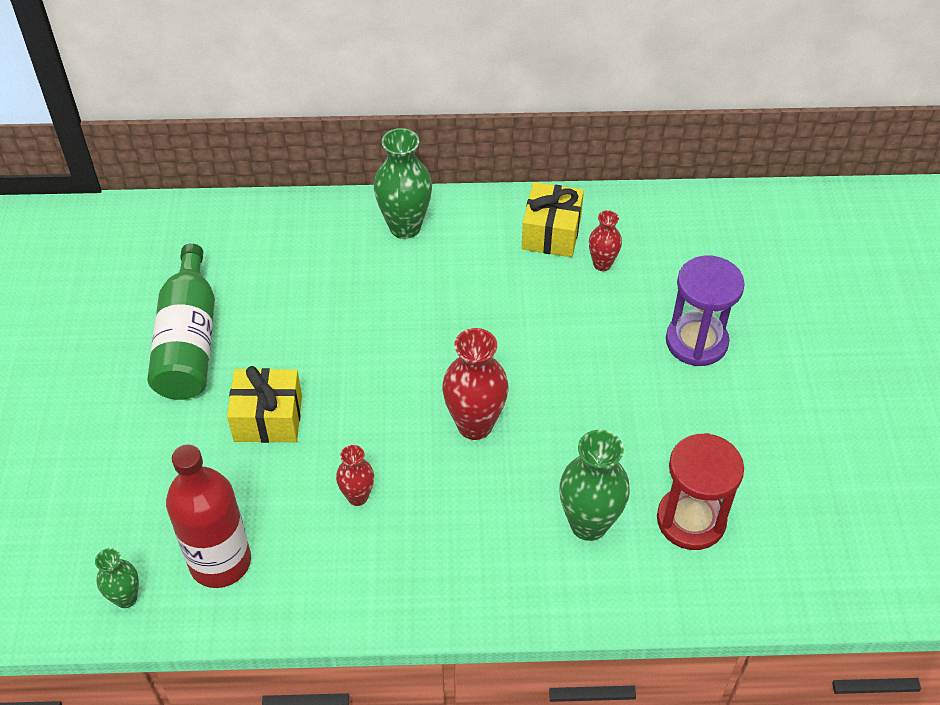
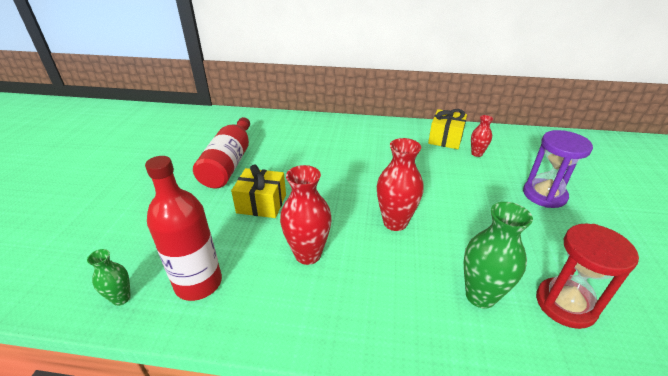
camera: 10 degrees right, 15 degrees down
(188, 342) = (229, 163): green bottle -> red bottle
(357, 497) = (308, 254): red vase -> red vase, size x1.78
(405, 227) = (362, 129): green vase -> none

